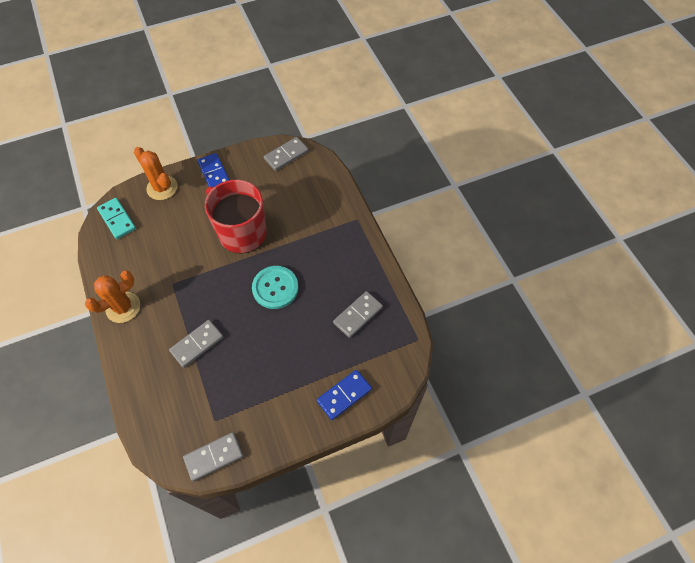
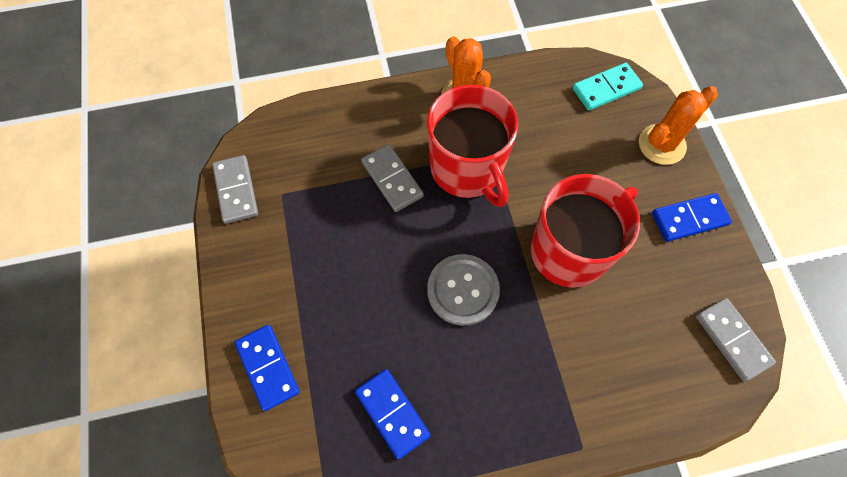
camera: 100 degrees right, 5 degrees up
(186, 297) = (467, 169): none -> red mug
(275, 288) = (462, 290): turquoise button -> grey button
(358, 315) = (392, 413): grey domino -> blue domino

